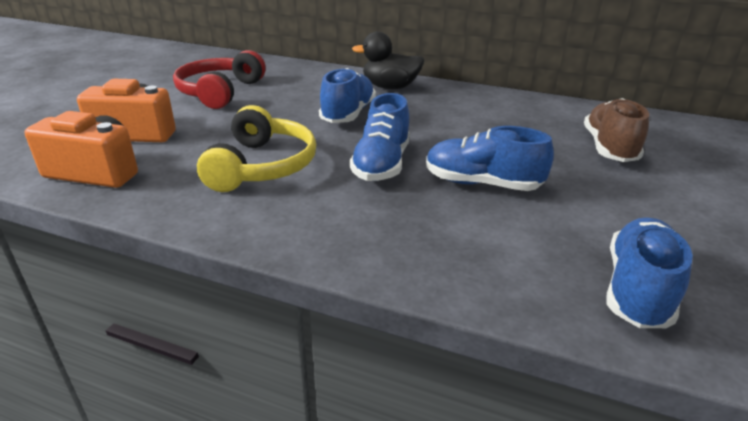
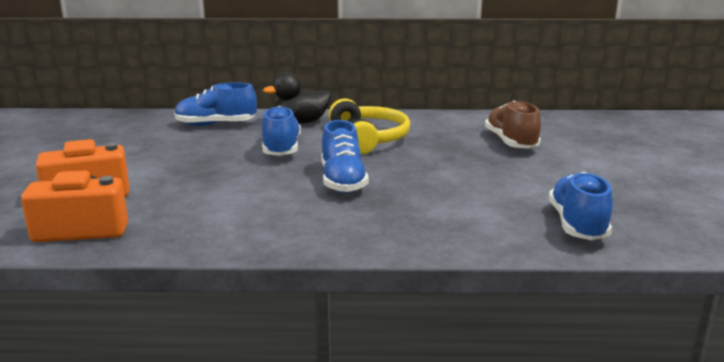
camera: 20 degrees left, 10 degrees down
(220, 92) = (138, 148): red headphones -> none
(262, 166) = (239, 199): yellow headphones -> yellow headphones (368, 139)
(481, 184) = (432, 181): blue shoe -> blue shoe (216, 125)

